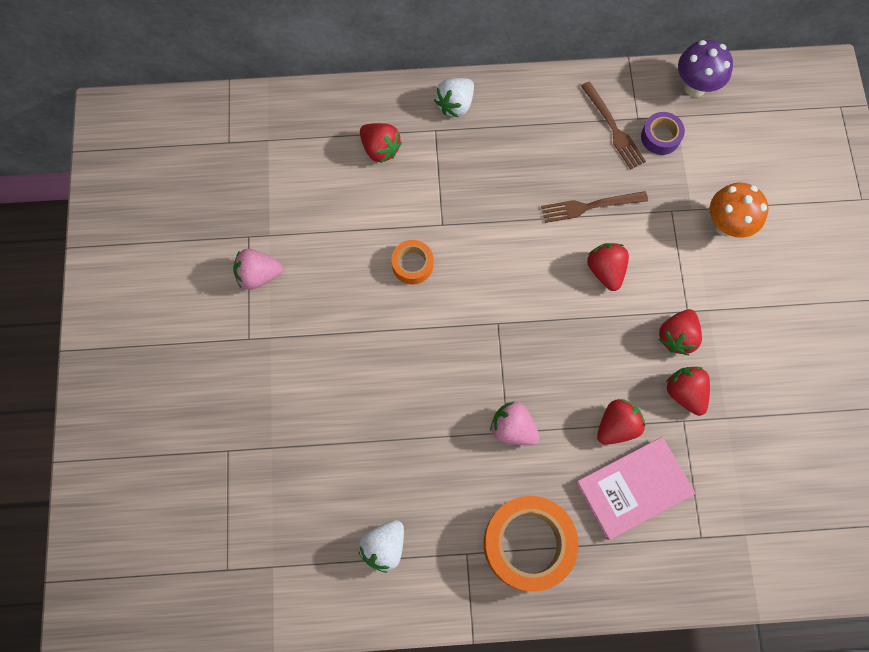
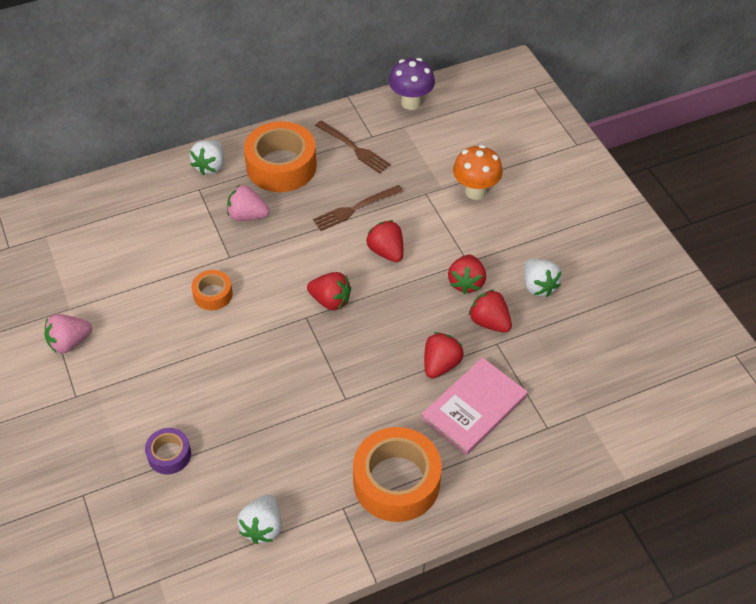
camera: 20 degrees left, 20 degrees down
(380, 149) = (153, 215): red strawberry -> red strawberry (330, 300)
(512, 428) = (349, 394): pink strawberry -> pink strawberry (247, 215)
(529, 127) = (281, 166): none -> orange tape
(660, 137) = (396, 144): purple tape -> purple tape (169, 455)
(752, 366) = (538, 286): none -> white strawberry

